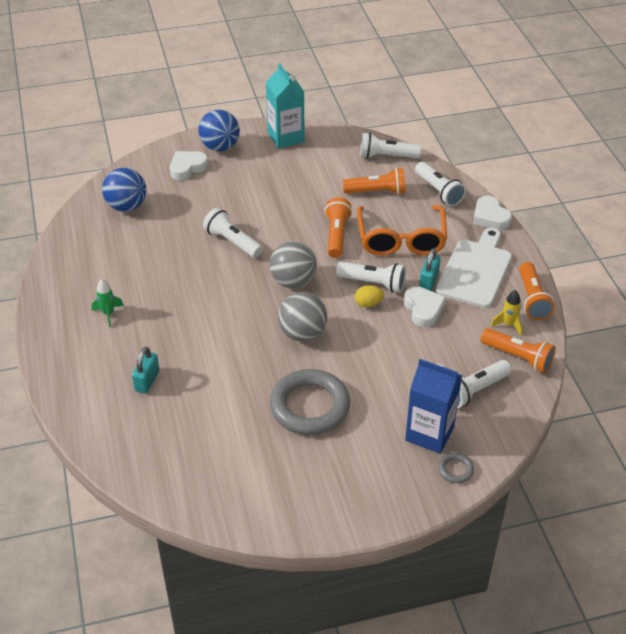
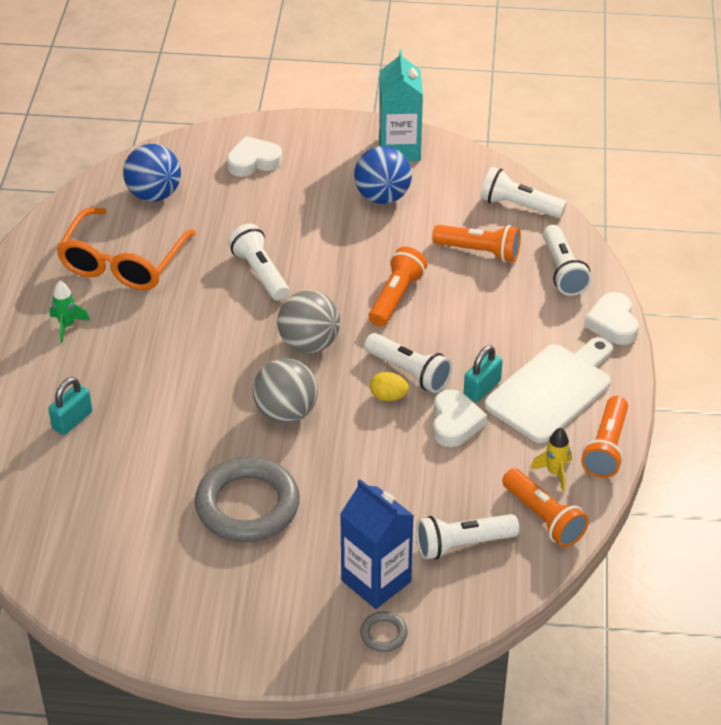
camera: 20 degrees right, 0 degrees up
(220, 147) = (308, 142): blue ball -> blue ball (382, 197)
(401, 240) = (476, 324): orange glasses -> orange glasses (122, 263)

